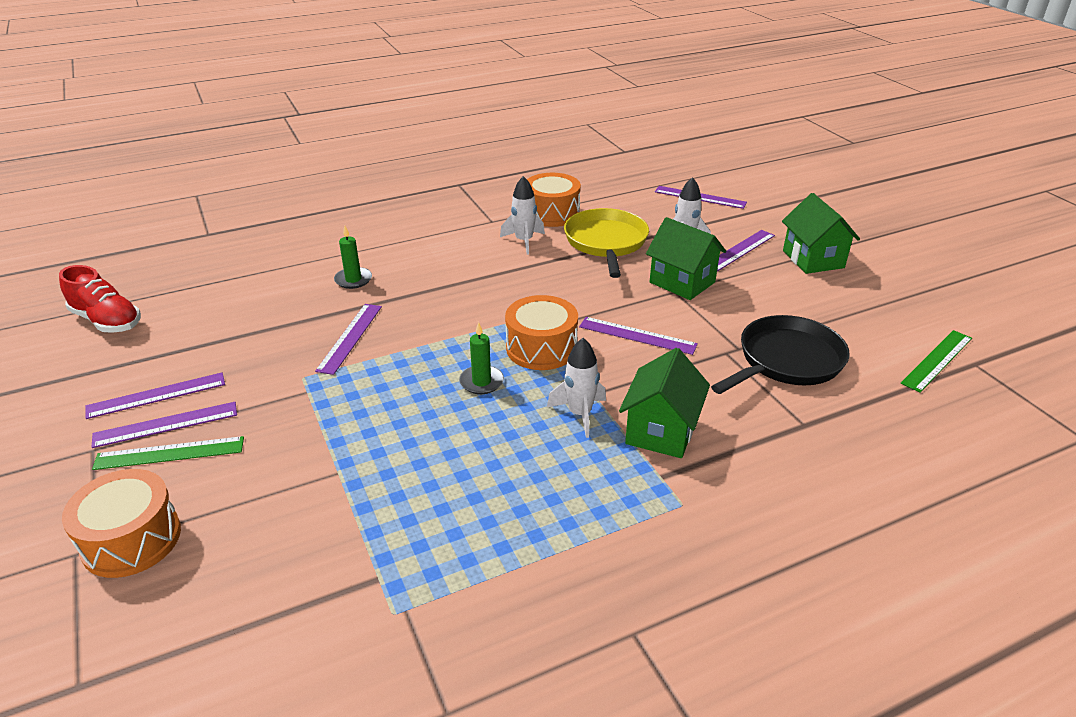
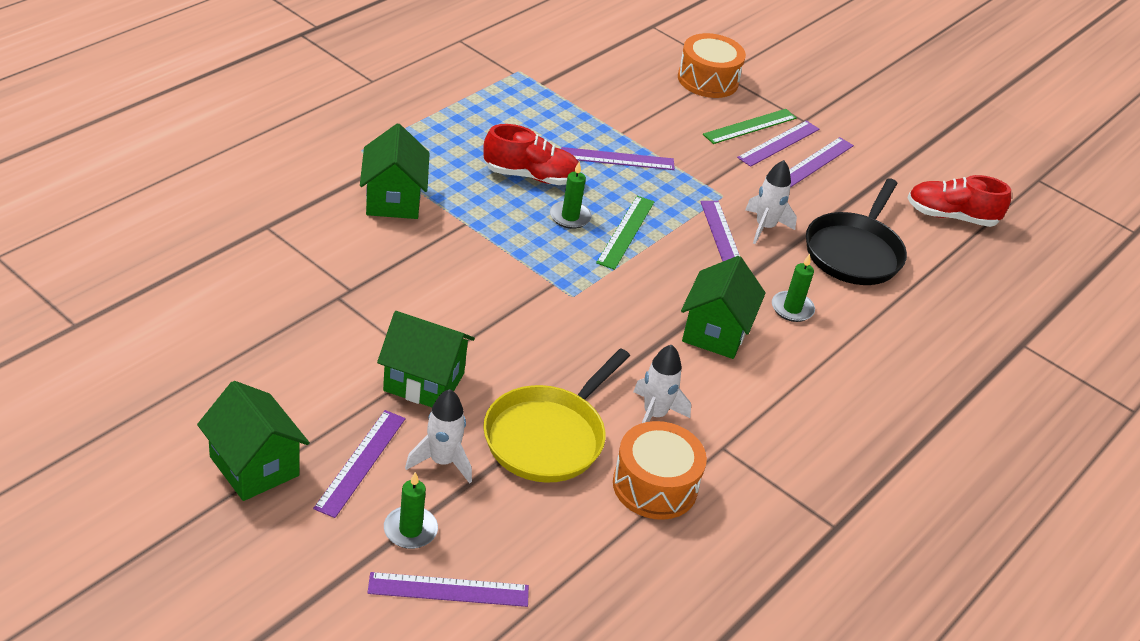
camera: 150 degrees right, 5 degrees up
(433, 275) = (715, 332): none -> green house
(492, 433) = (531, 176): none -> red shoe
(541, 348) = (538, 260): orange drum -> none
(579, 414) = (468, 203): white rocket -> white rocket (764, 227)
(606, 242) = (548, 437): yellow pan -> yellow pan turned 60 degrees clockwise
(637, 336) = (449, 293): purple ruler -> purple ruler (617, 159)
(715, 219) = (410, 530): none -> green candle
(786, 361) = (286, 290): black pan -> black pan (854, 252)
(937, 360) = (118, 321): green ruler -> green ruler (626, 232)

